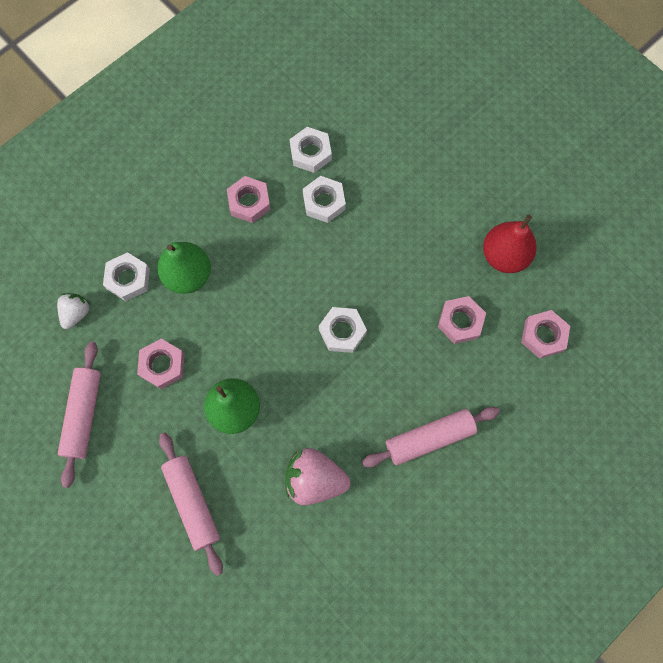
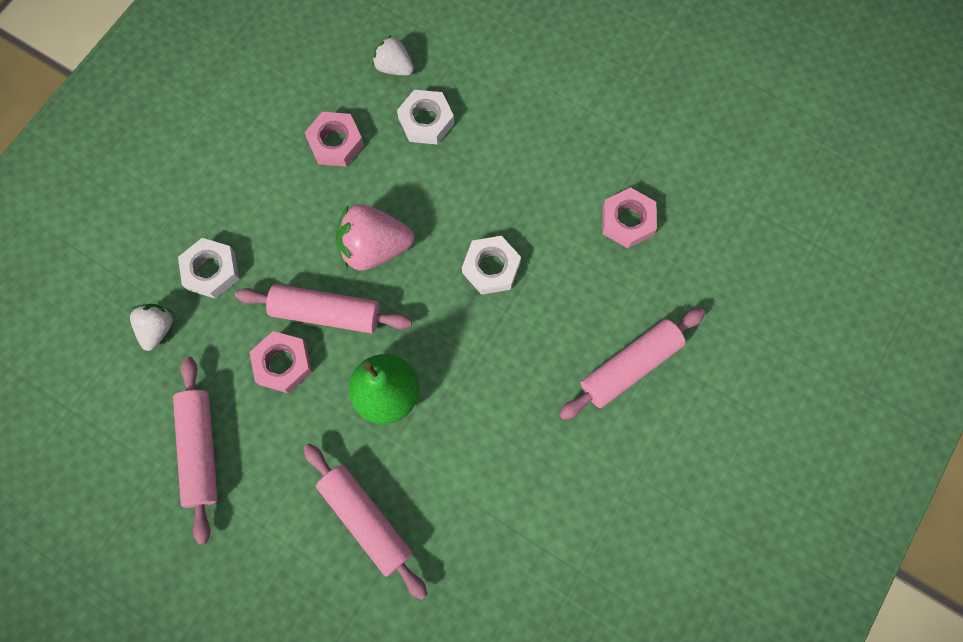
camera: 15 degrees left, 0 degrees up
(188, 275) = (285, 248): green pear -> none
(206, 334) = (326, 313): none -> pink rolling pin
(310, 153) = (394, 67): white nut -> white strawberry
(314, 479) = (507, 452): pink strawberry -> pink strawberry (374, 248)
(504, 256) = (657, 132): red pear -> none
(543, 336) = (728, 213): pink nut -> none

